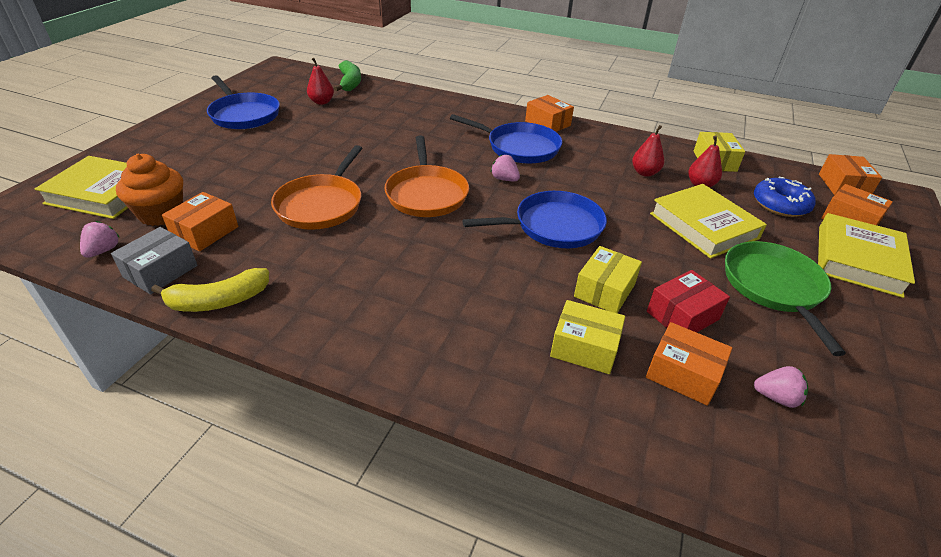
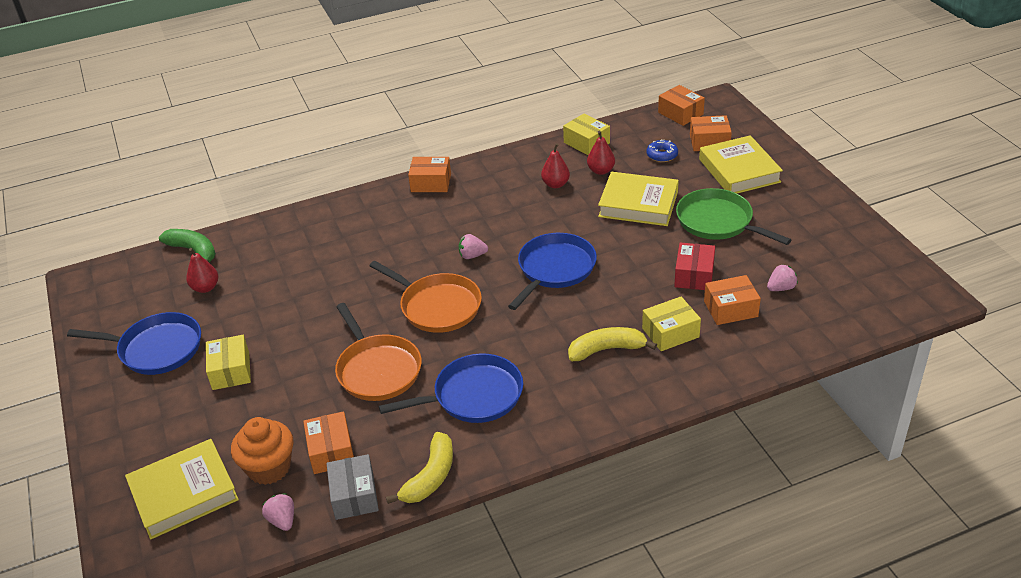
camera: 40 degrees left, 0 degrees up
(502, 316) = (606, 349): none -> yellow banana
(519, 147) = (443, 220): blue pan -> blue pan (474, 396)
(604, 290) = (638, 291): yellow box -> yellow box (231, 371)
(780, 204) = (662, 155): blue donut -> blue donut, size x0.66

